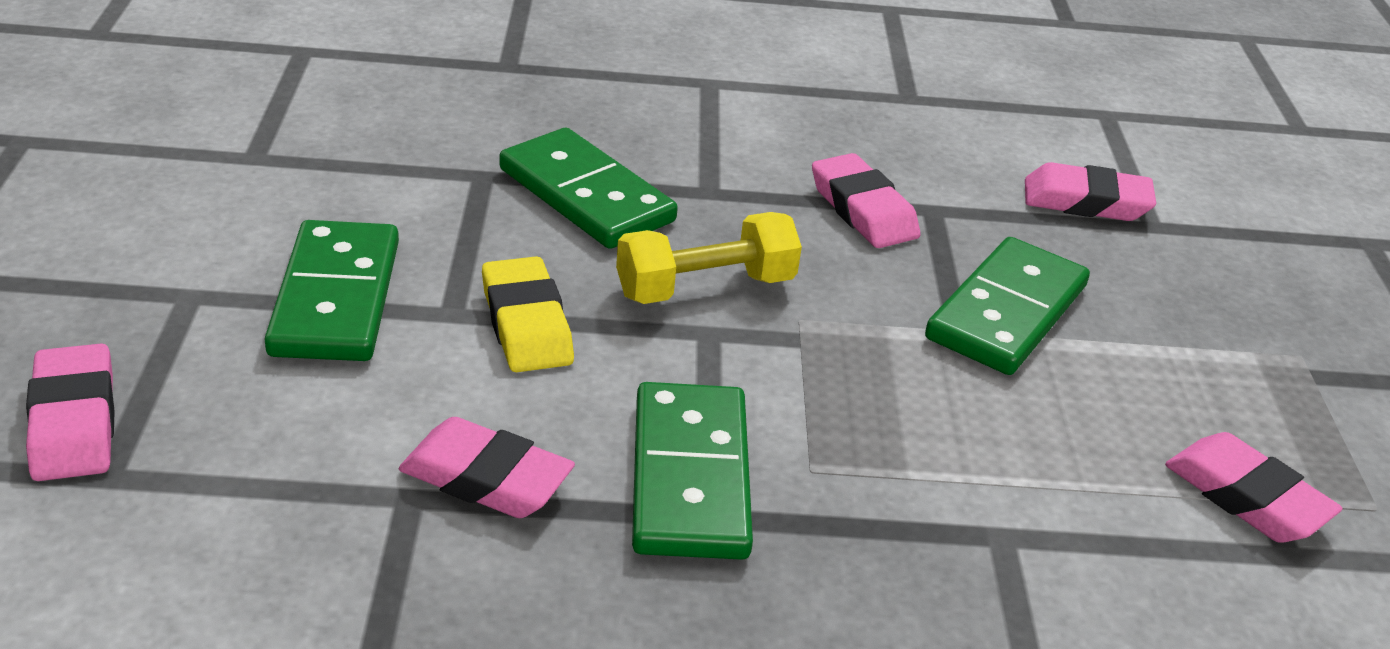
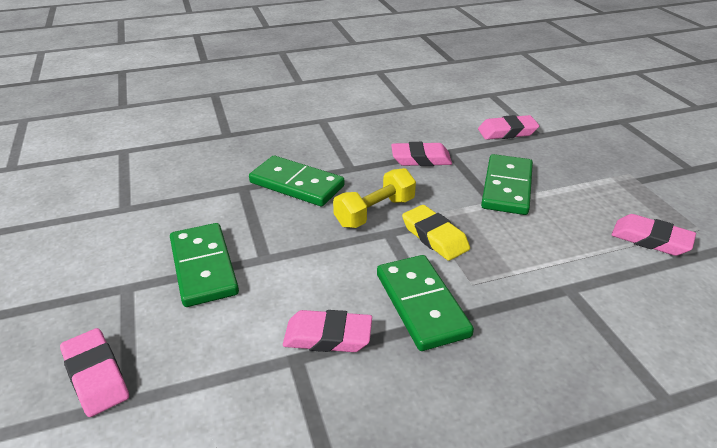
camera: 15 degrees left, 0 degrees up
(526, 324) = (303, 253): yellow eraser -> yellow eraser (434, 237)
(863, 210) = (421, 159): pink eraser -> pink eraser turned 45 degrees counterclockwise

